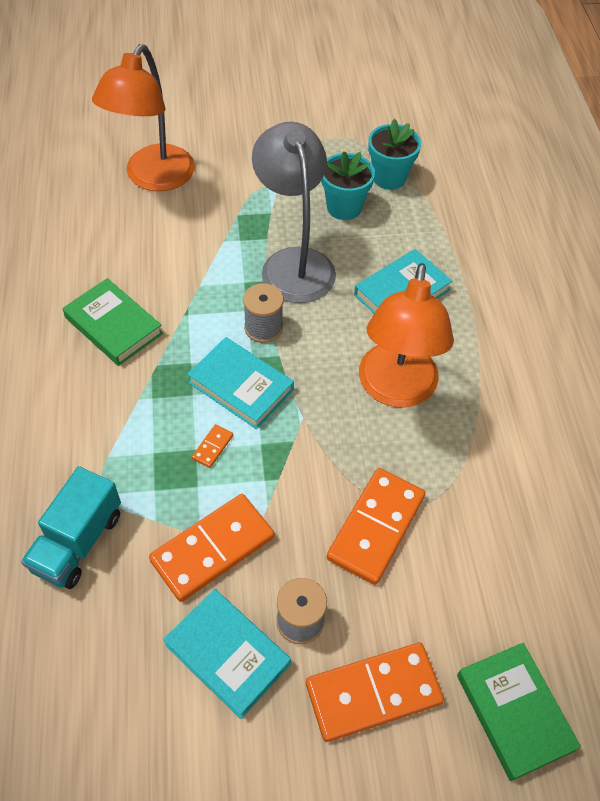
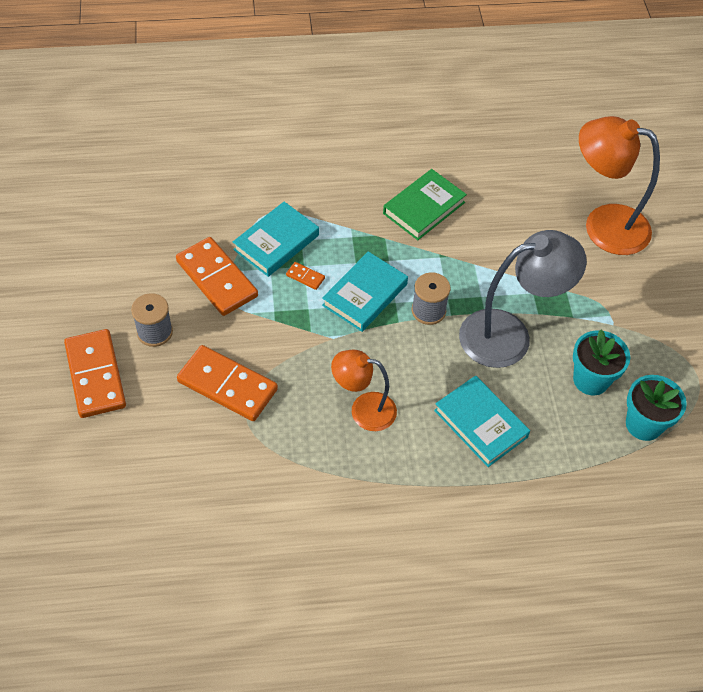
camera: 90 degrees right, 0 degrees up
(78, 542) = (228, 201): turquoise truck -> none
(227, 654) = (135, 289): turquoise book -> turquoise book (276, 242)
(395, 390) = (363, 410): orange lamp -> orange lamp, size x0.61
(514, 712) = (67, 467): green book -> none

